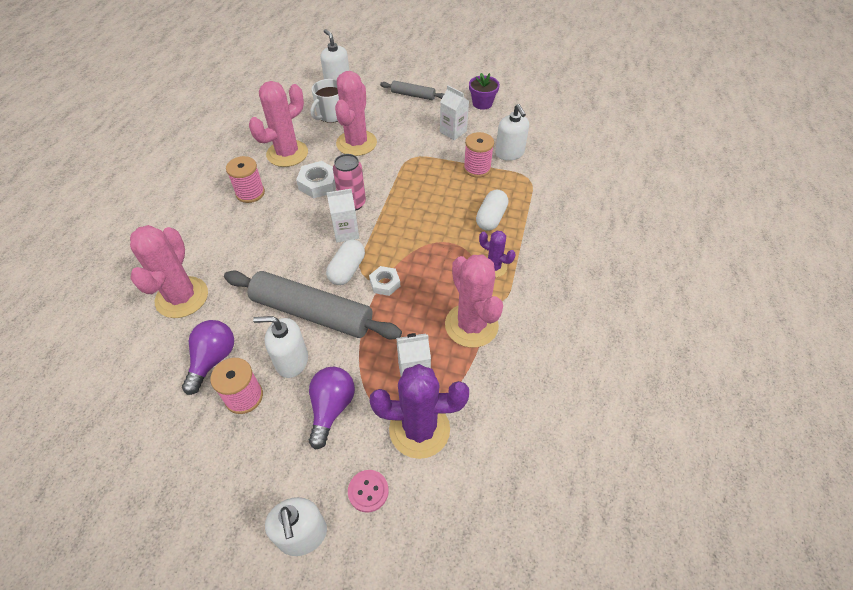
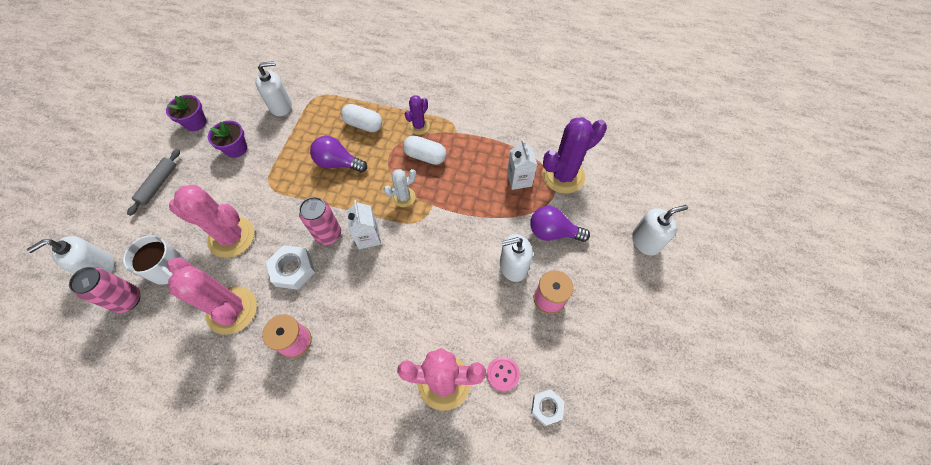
camera: 90 degrees left, 10 degrees up
(213, 360) = (515, 333): purple light bulb -> purple light bulb (338, 163)
(291, 361) = (513, 266): white soap dispenser -> white soap dispenser turned 75 degrees clockwise
(308, 100) = (128, 300): none -> pink can
(312, 312) = (463, 256): grey rolling pin -> none
(347, 270) = (416, 232): white capsule -> white capsule (425, 156)
(368, 491) = (610, 204): pink button -> pink button (503, 374)
(385, 283) = (432, 202): white nut -> white nut (546, 408)
(392, 258) = (403, 197): none -> white cactus
(419, 429) = (563, 176): purple cactus -> purple cactus turned 60 degrees clockwise
(453, 132) = (236, 148): white carton -> purple flower pot
(471, 325) = (475, 143): pink cactus -> none
(477, 168) = (297, 131): pink spool -> none

